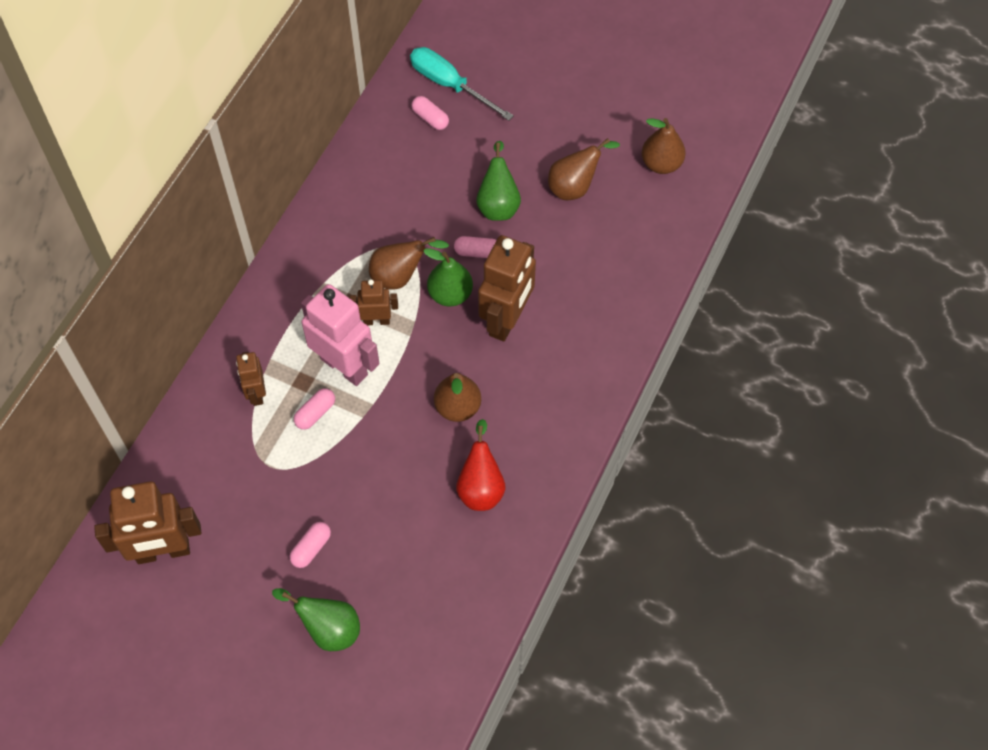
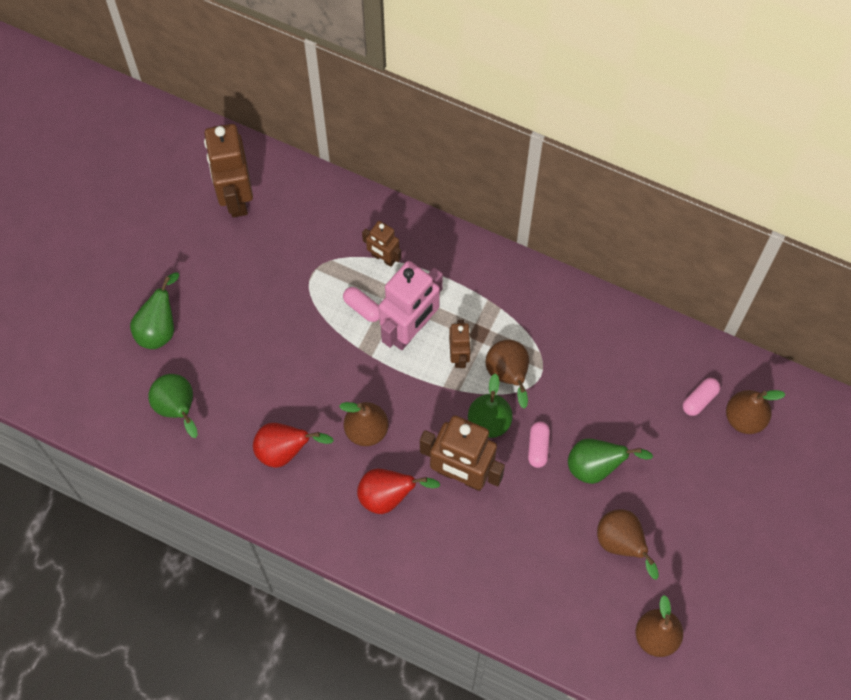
camera: 90 degrees right, 5 degrees up
(256, 393) = (383, 258): brown robot -> brown robot turned 135 degrees counterclockwise
(311, 548) = (233, 311): pink capsule -> none
(429, 602) = (178, 409): none -> green pear
(450, 85) = (744, 418): turquoise screwdriver -> brown pear
(530, 386) = (388, 497): none -> red pear

